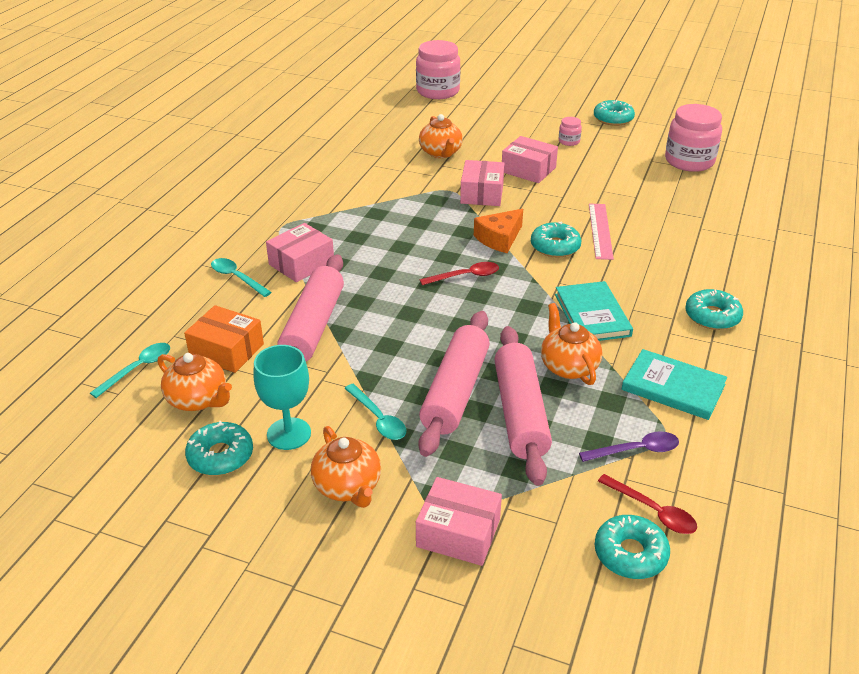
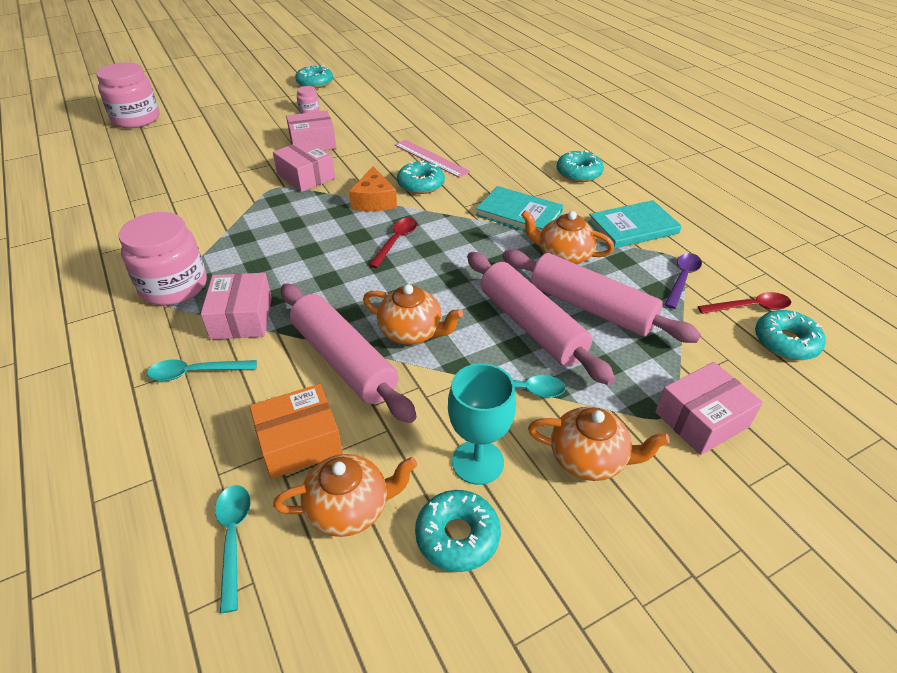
camera: 50 degrees left, 5 degrees up
(441, 153) = (220, 163): orange teapot -> orange teapot (412, 332)
(689, 161) = (409, 88): pink jar -> pink jar (174, 286)

